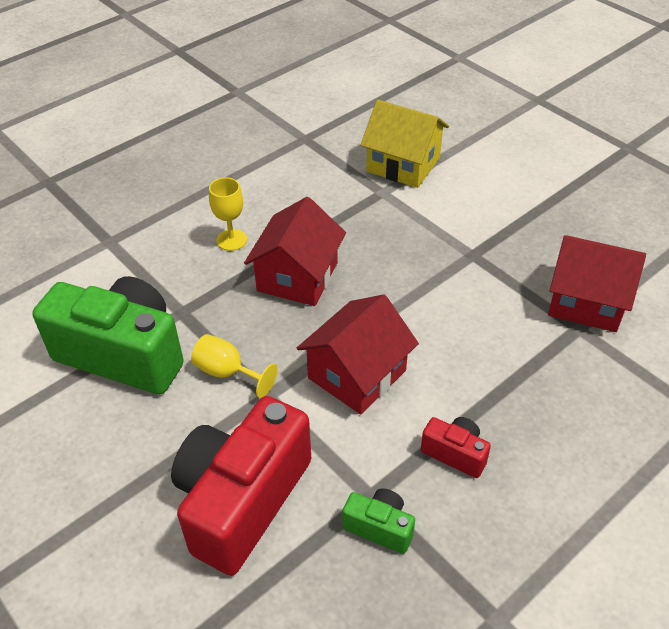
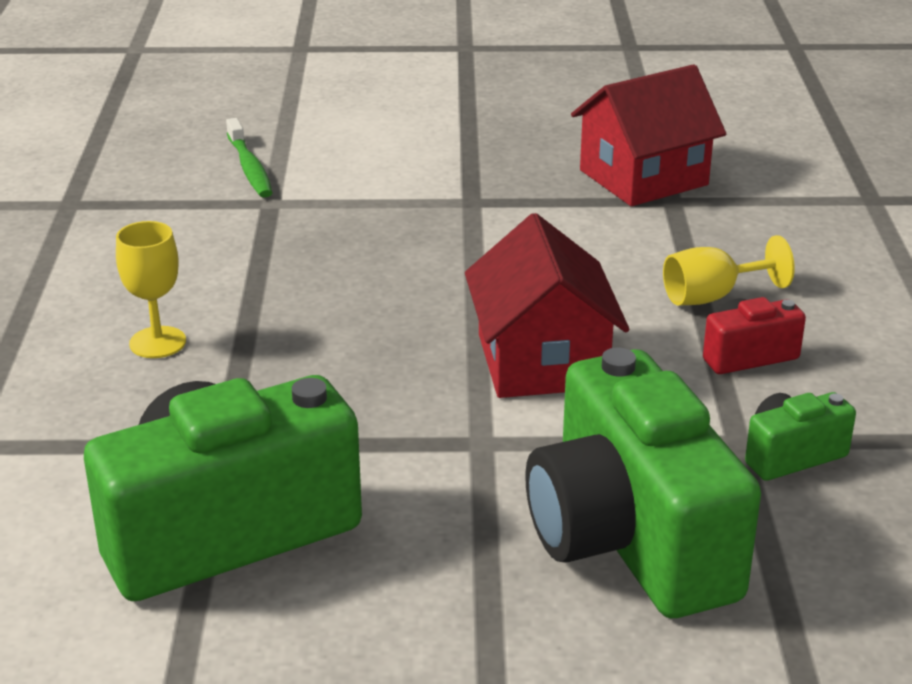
camera: 50 degrees left, 15 degrees down
(227, 372) = (397, 455): yellow goblet -> yellow goblet (712, 297)
(242, 500) = (629, 540): red camera -> green camera
(297, 276) = (313, 325): red house -> none
(403, 164) = (249, 168): yellow house -> green toothbrush

